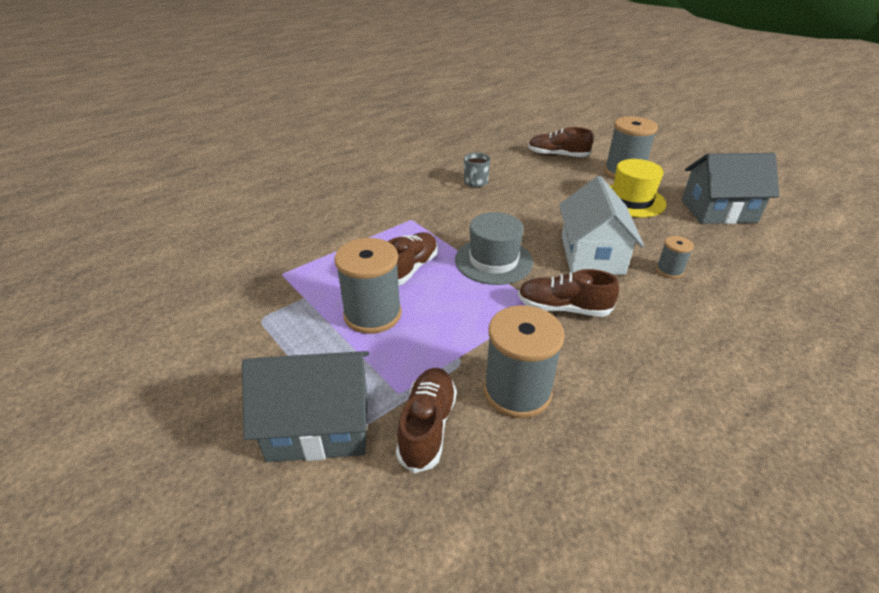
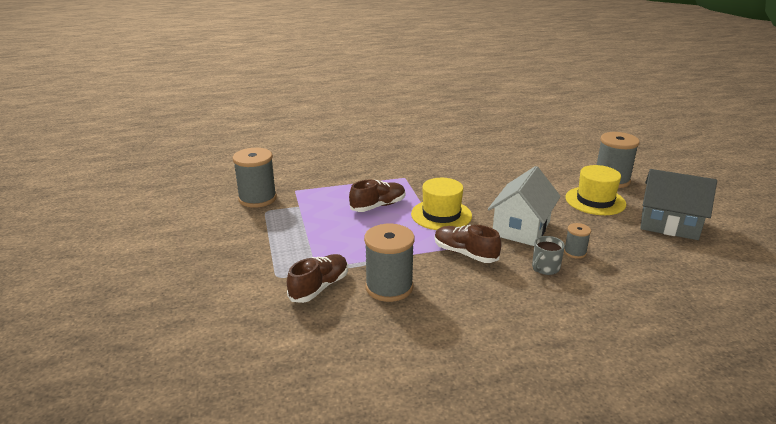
camera: 25 degrees right, 10 degrees down
(319, 425) = (260, 269): grey house -> none
(372, 314) = (333, 225): grey spool -> grey spool (257, 199)
(475, 182) = (475, 163): grey mug -> grey mug (545, 268)
(493, 261) = (441, 215): grey hat -> yellow hat
(557, 156) = (563, 157): brown shoe -> none

